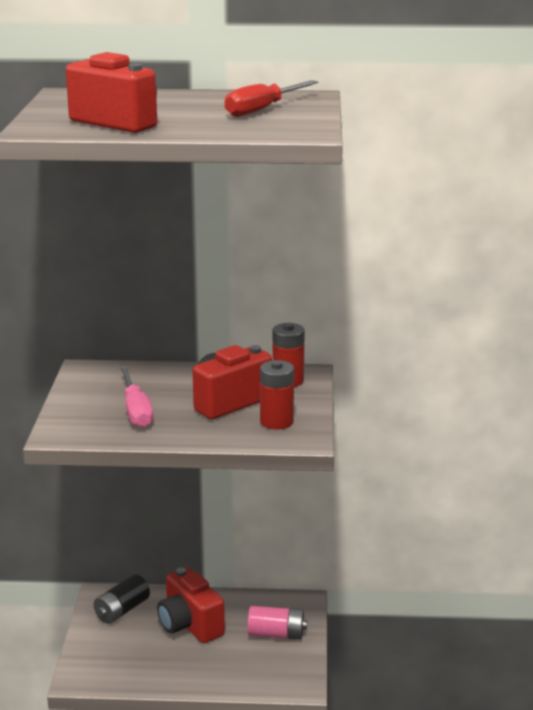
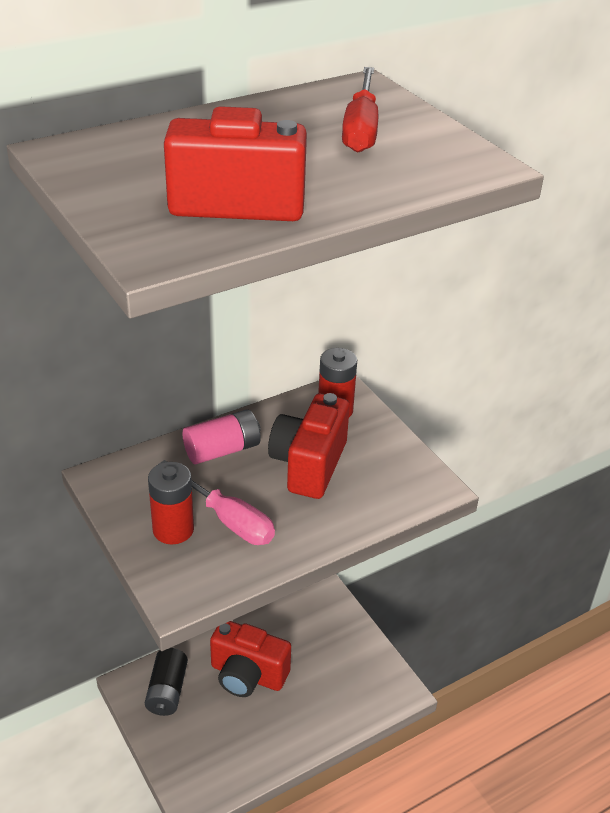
camera: 35 degrees left, 15 degrees up
(276, 422) = (383, 473): red battery -> red battery (173, 529)
(276, 634) = (333, 645): pink battery -> pink battery (222, 450)

